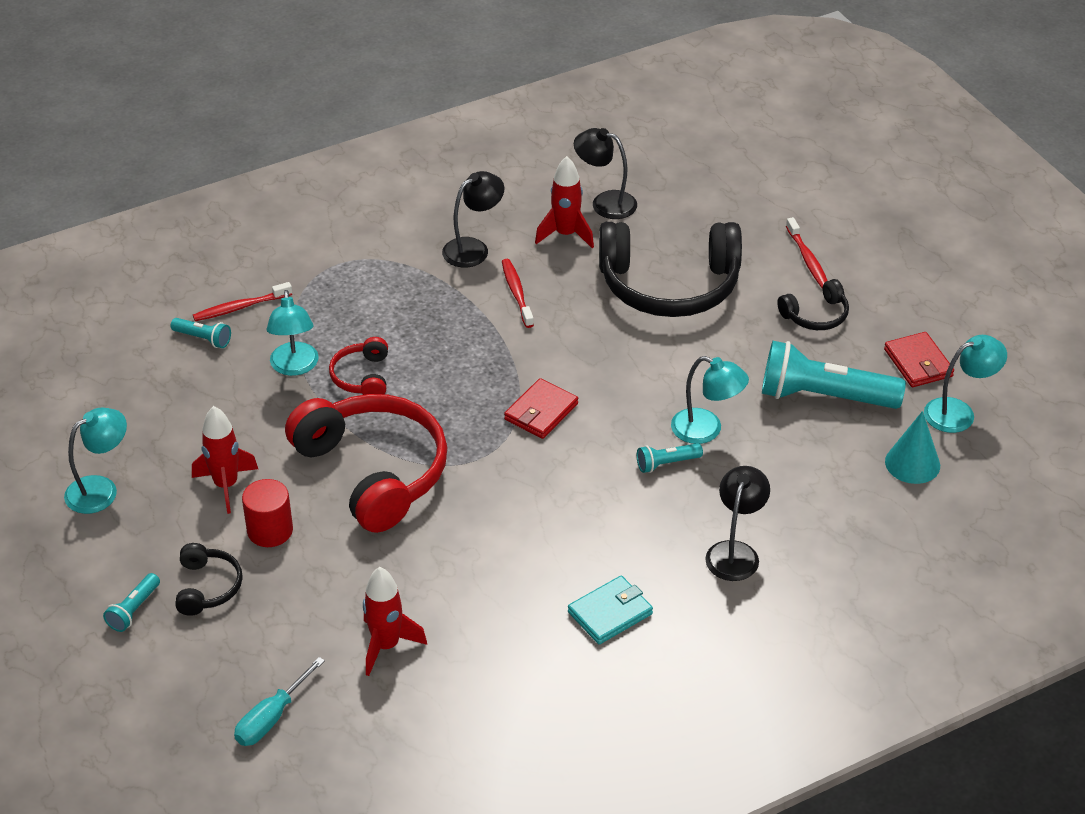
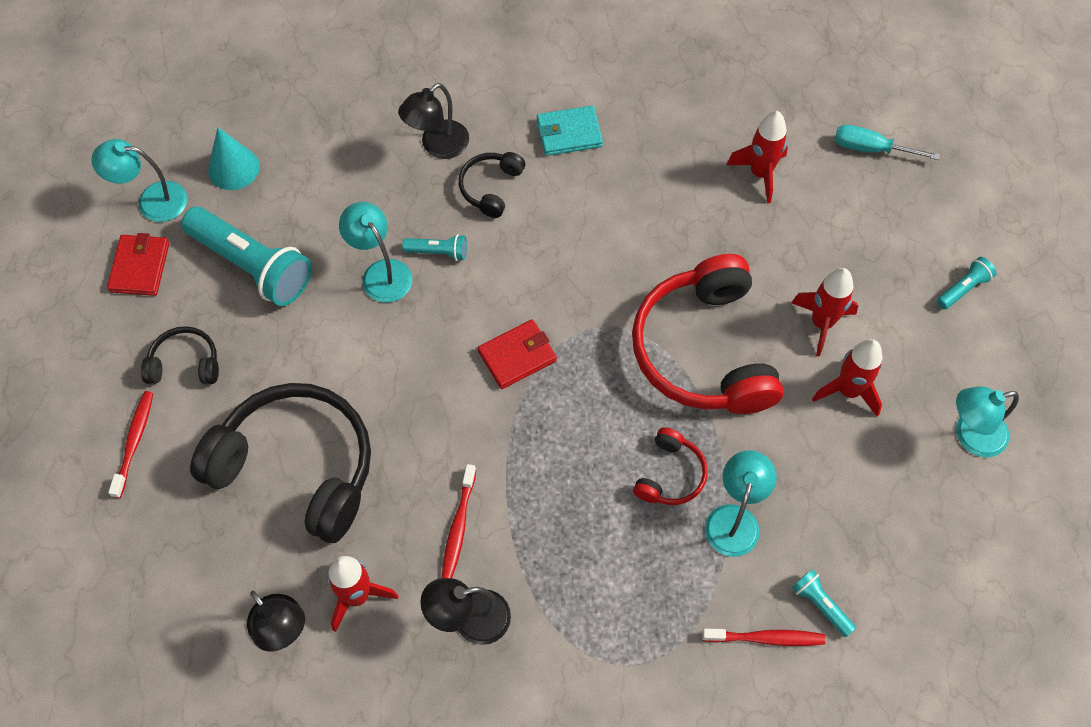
camera: 155 degrees left, 20 degrees up
(207, 587) = (893, 286): black headphones -> black headphones (491, 187)
(270, 531) = (821, 323): red cylinder -> red rocket
(272, 717) = (871, 149): turquoise screwdriver -> turquoise screwdriver turned 135 degrees counterclockwise

